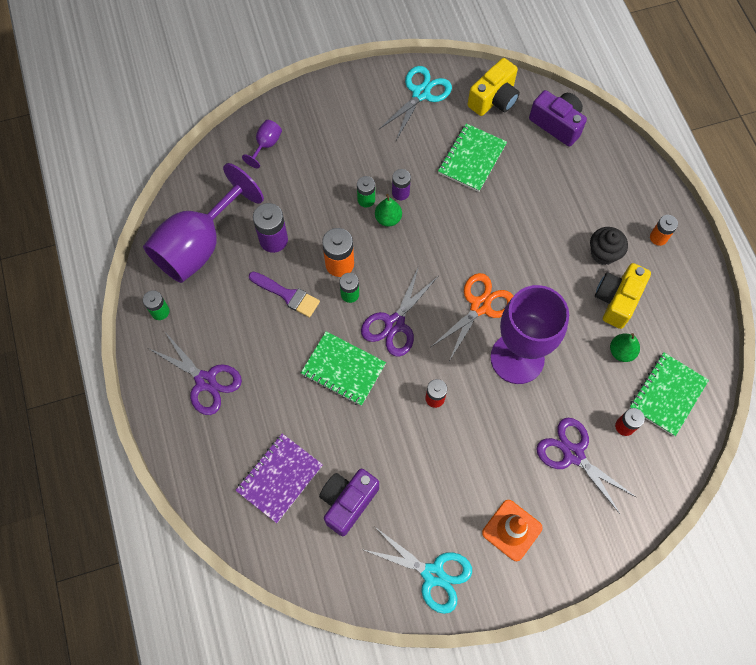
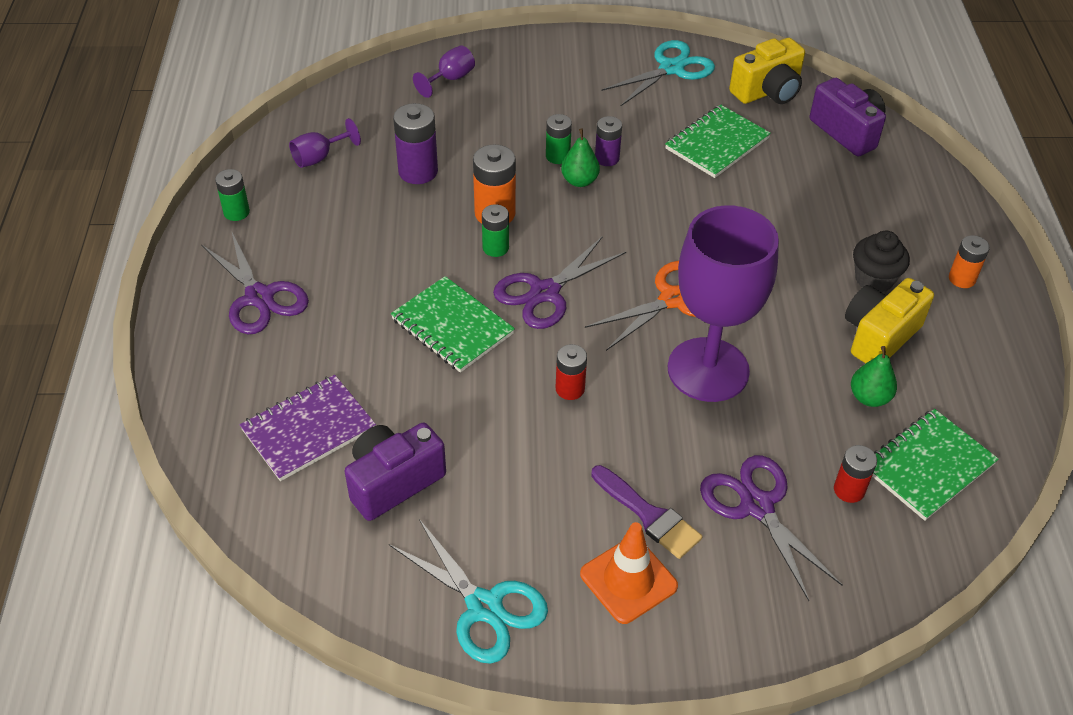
camera: 15 degrees right, 20 degrees down
(199, 245) = (319, 157): purple goblet -> purple goblet, size x0.41
(287, 295) = (411, 231): purple brush -> purple brush (649, 515)

